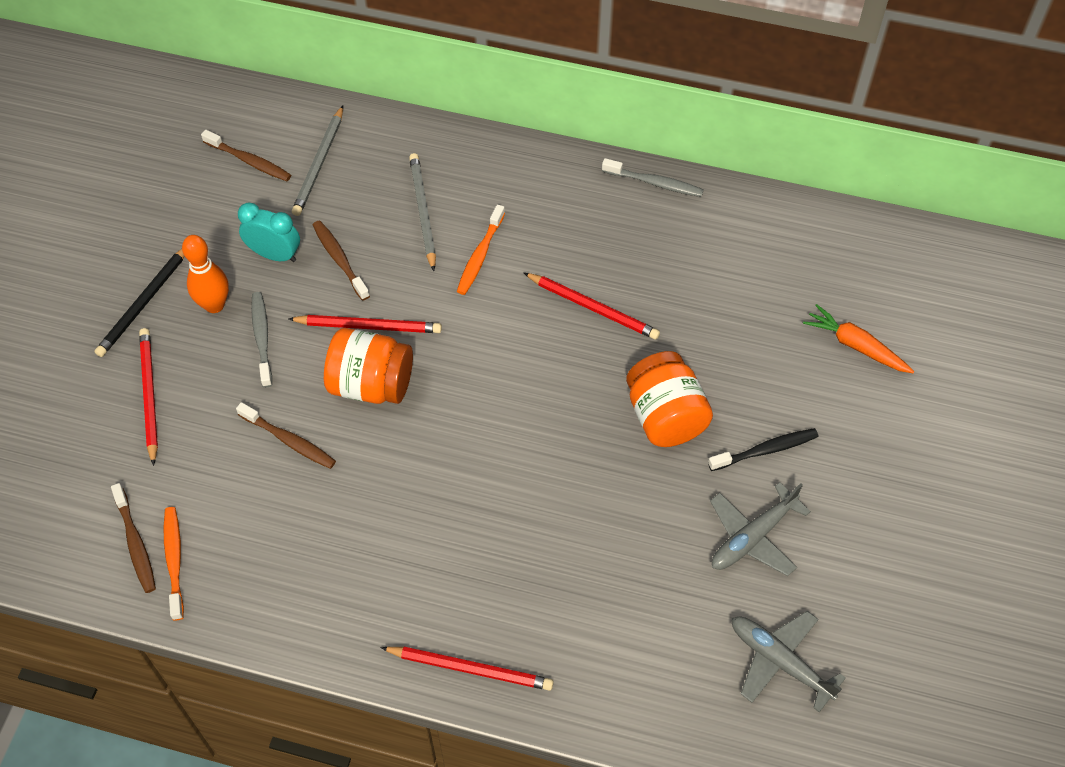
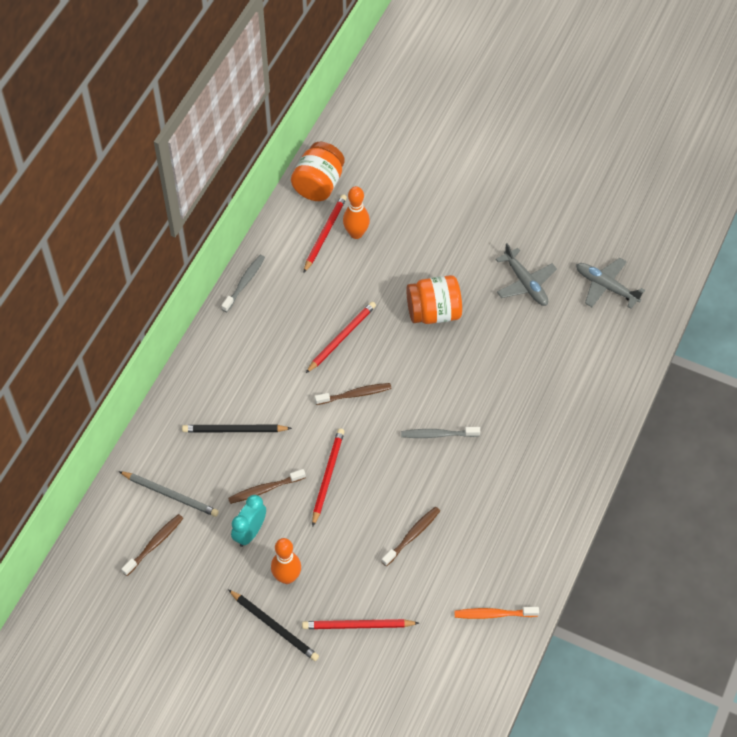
camera: 80 degrees left, 0 degrees up
(135, 543) = (476, 639): brown toothbrush -> brown toothbrush (355, 394)
(262, 338) = (323, 547): grey toothbrush -> grey toothbrush (438, 434)
(371, 384) = (376, 480): orange jar -> orange jar (318, 184)
(422, 212) = (234, 430): grey pencil -> black pencil
(470, 668) = (591, 446): red pencil -> red pencil (325, 234)
(480, 255) = (282, 399): orange toothbrush -> none
(765, 450) = (467, 264): black toothbrush -> none
(776, 298) = (356, 233): none -> orange bowling pin
(780, 662) = (606, 287): grey plane -> grey plane turned 75 degrees clockwise
(856, 346) = (401, 200): orange carrot -> none

